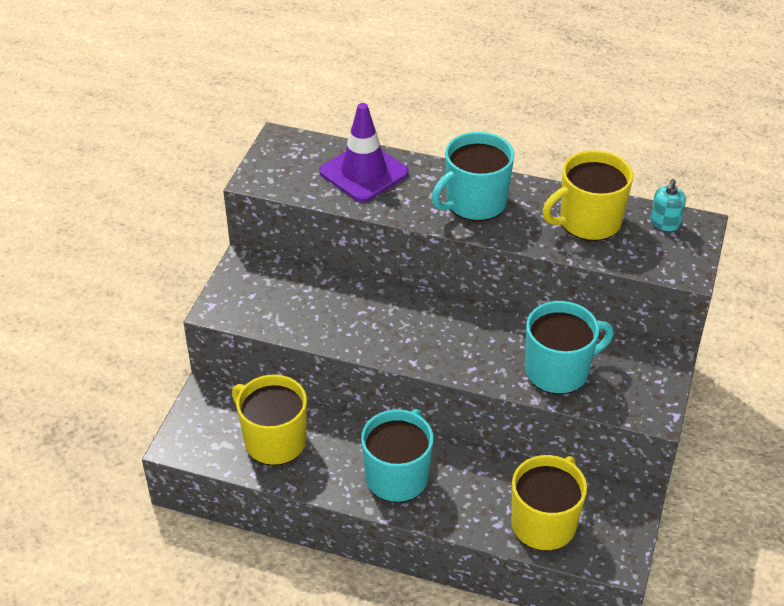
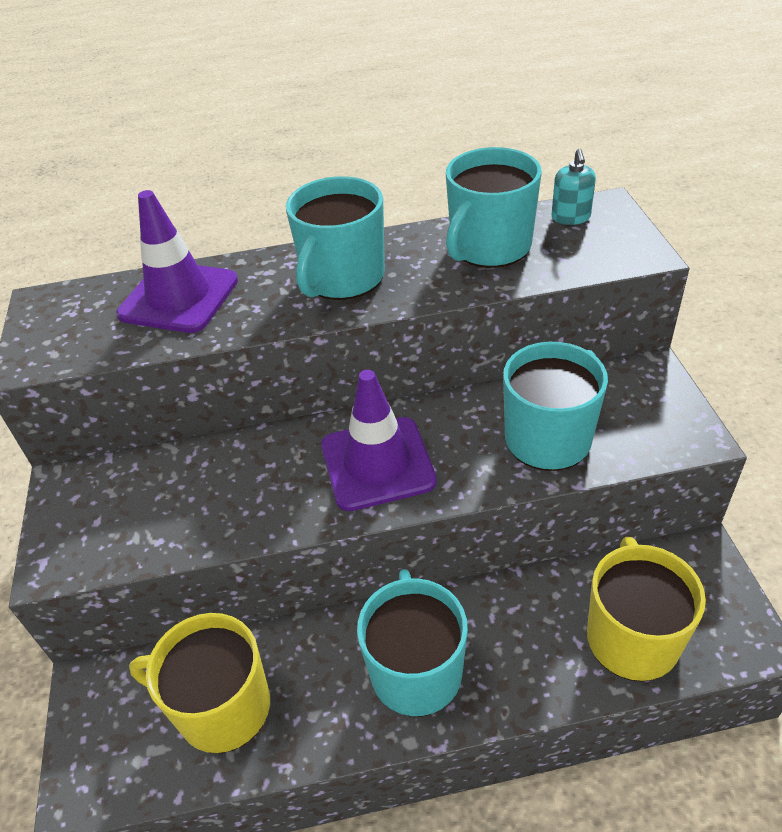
camera: 25 degrees left, 0 degrees up
(437, 337) = (377, 463): none -> purple traffic cone
(588, 222) = (489, 247): yellow mug -> turquoise mug

